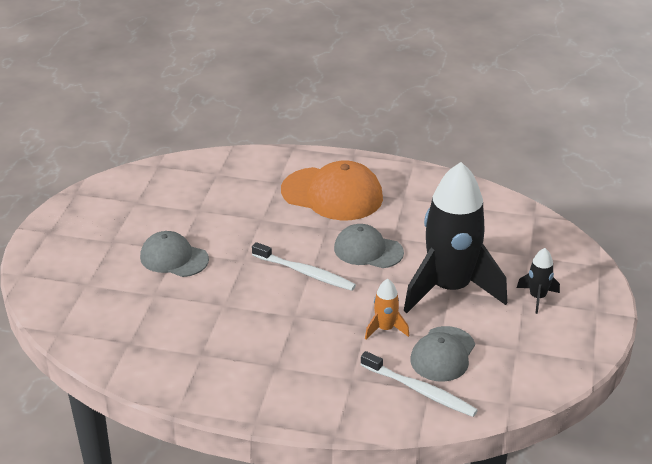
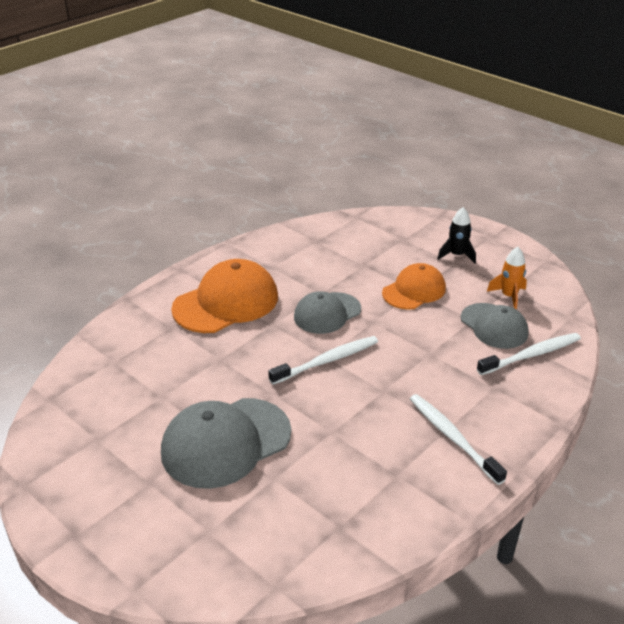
camera: 60 degrees left, 0 degrees up
(174, 258) = (225, 442): grey cap -> grey cap, size x1.57
(266, 372) = (452, 437): none -> white toothbrush
(385, 329) = (441, 344): orange rocket -> orange rocket (509, 296)
(450, 288) = (414, 290): black rocket -> orange cap

